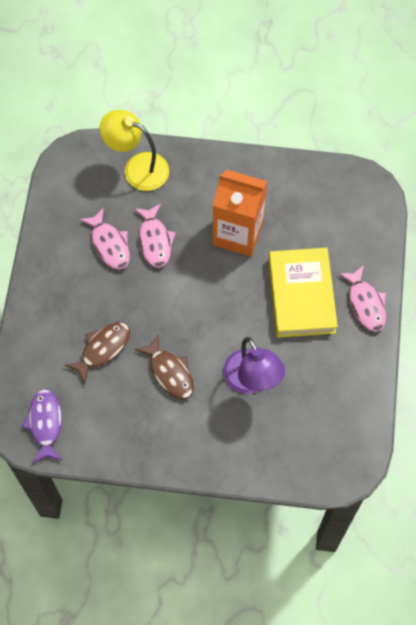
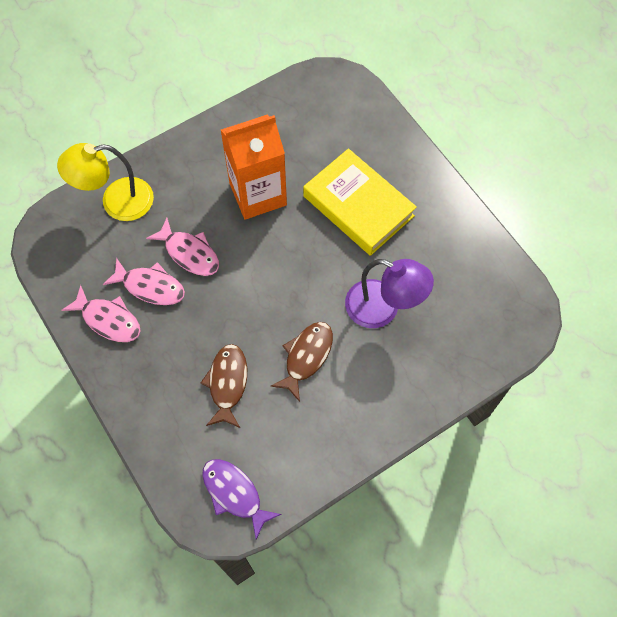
camera: 40 degrees left, 0 degrees up
(169, 372) = (306, 357): brown fish -> brown fish turned 75 degrees counterclockwise
(365, 304) = (416, 174): pink fish -> pink fish (108, 320)

